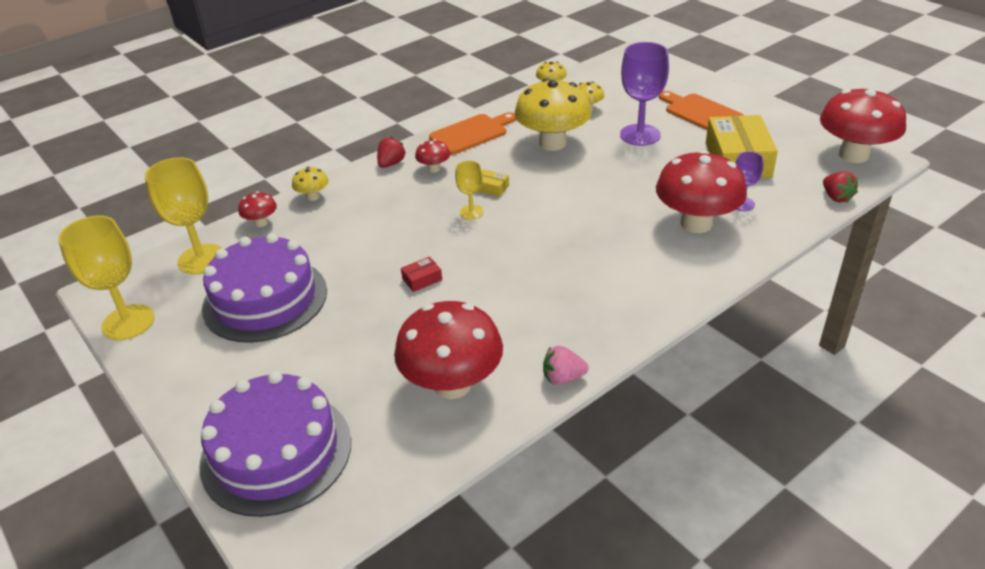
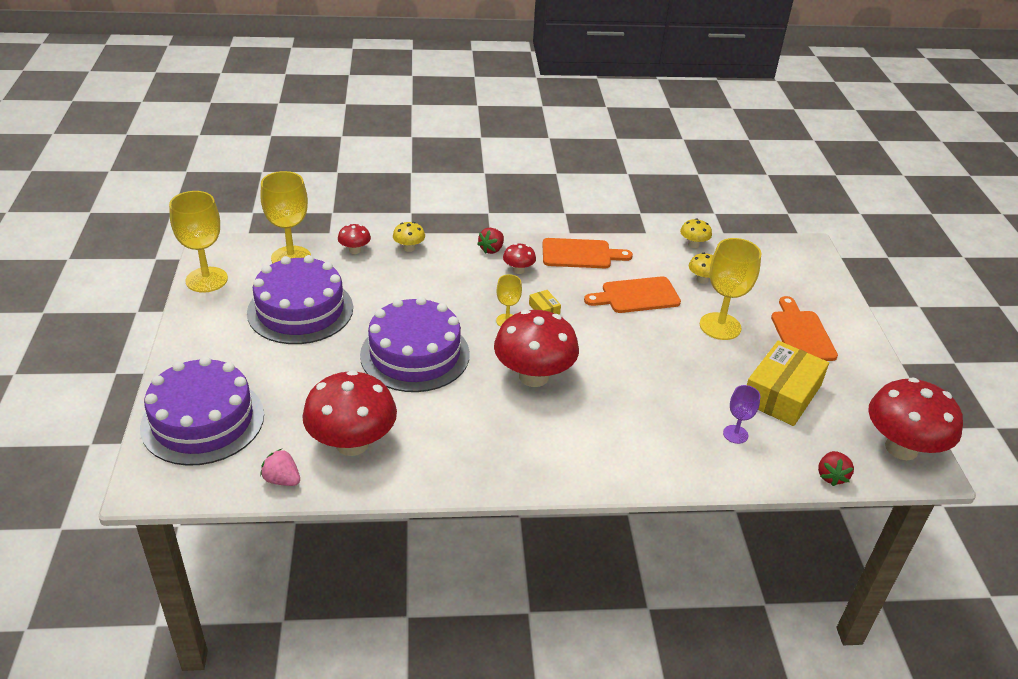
camera: 30 degrees right, 0 degrees up
(391, 164) = (491, 249): red strawberry -> red strawberry turned 150 degrees clockwise
(422, 279) = (415, 354): red box -> purple cake
(552, 143) = (636, 296): yellow mushroom -> orange cutting board
(563, 378) = (429, 485): pink strawberry -> pink strawberry (282, 480)
(640, 135) = (720, 326): purple goblet -> yellow goblet
(696, 223) = (674, 428): red mushroom -> red mushroom (533, 376)

